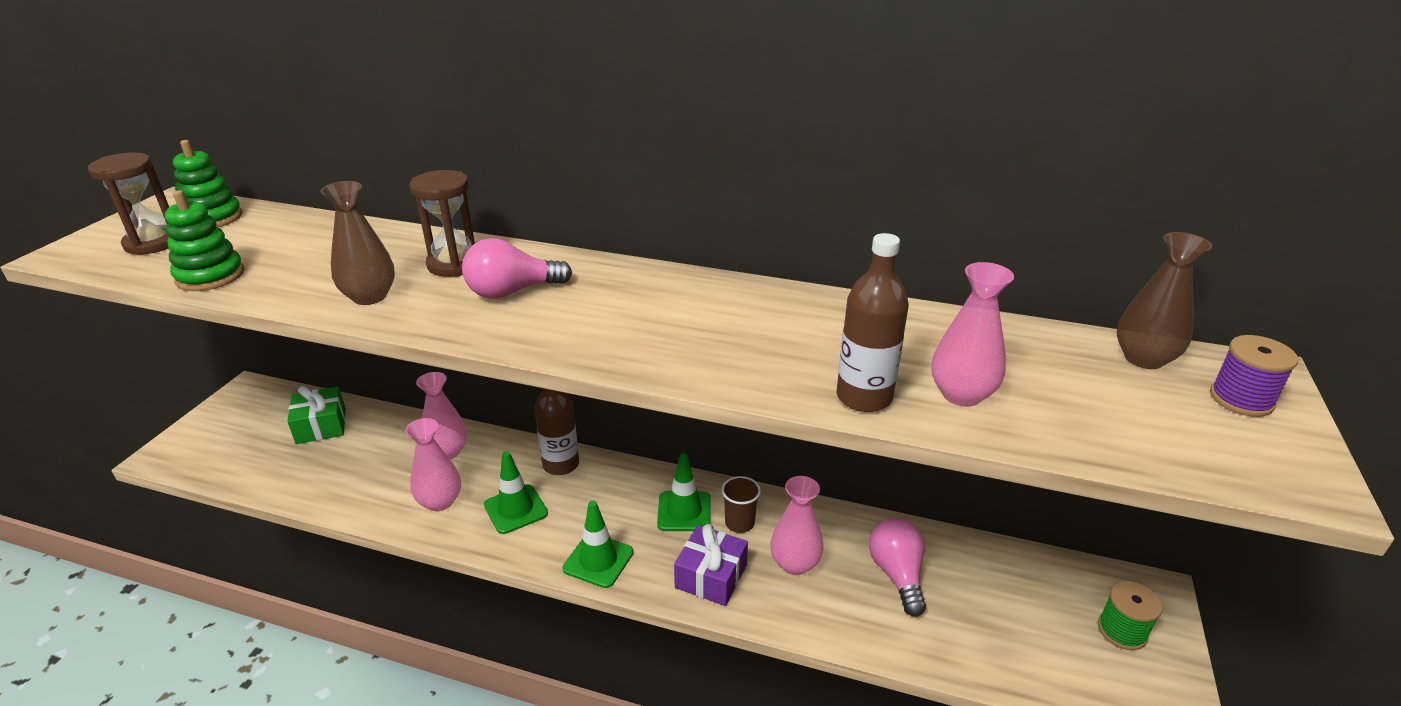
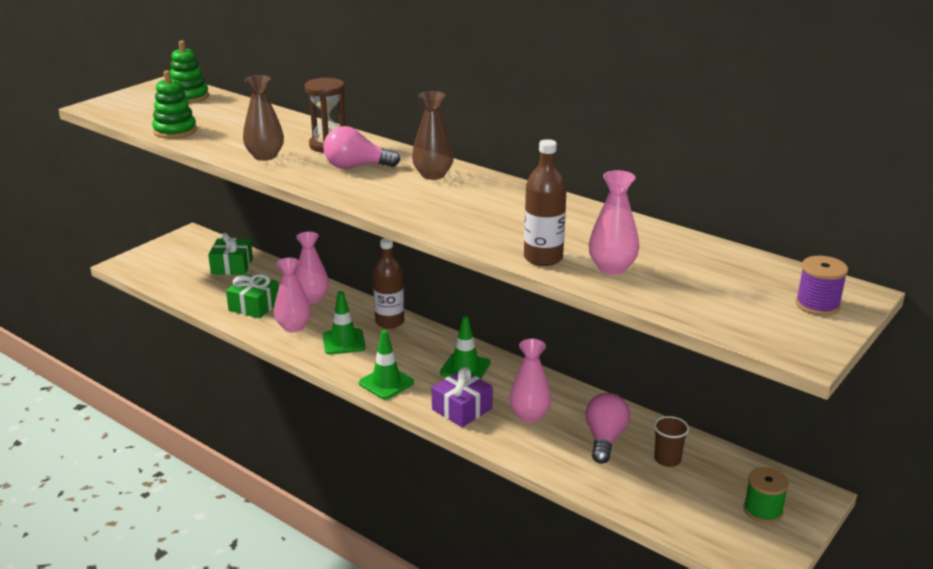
camera: 20 degrees right, 5 degrees down
(153, 243) = (148, 107): brown hourglass -> none
(374, 481) = (254, 306): none -> green gift
(739, 523) = (503, 383): brown cup -> brown cup (667, 459)
(1143, 358) = (772, 272): brown vase -> brown vase (433, 175)

